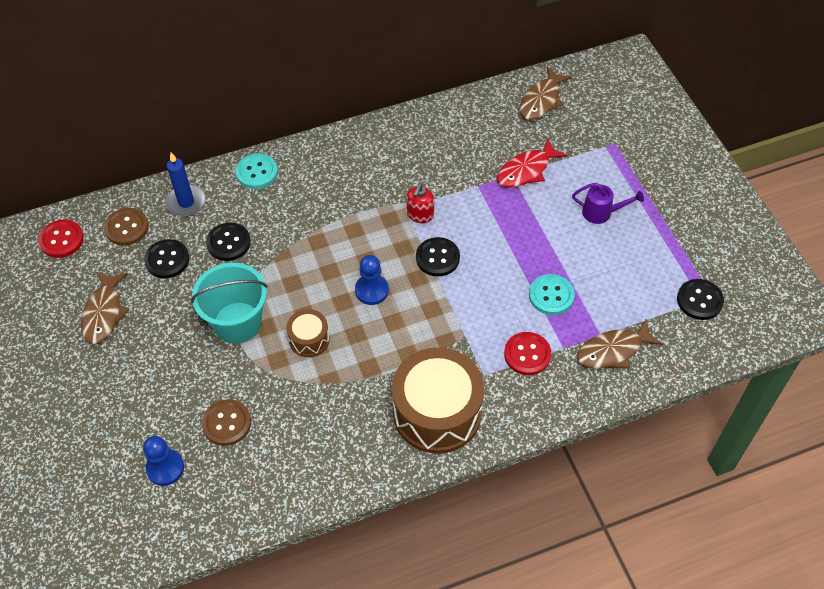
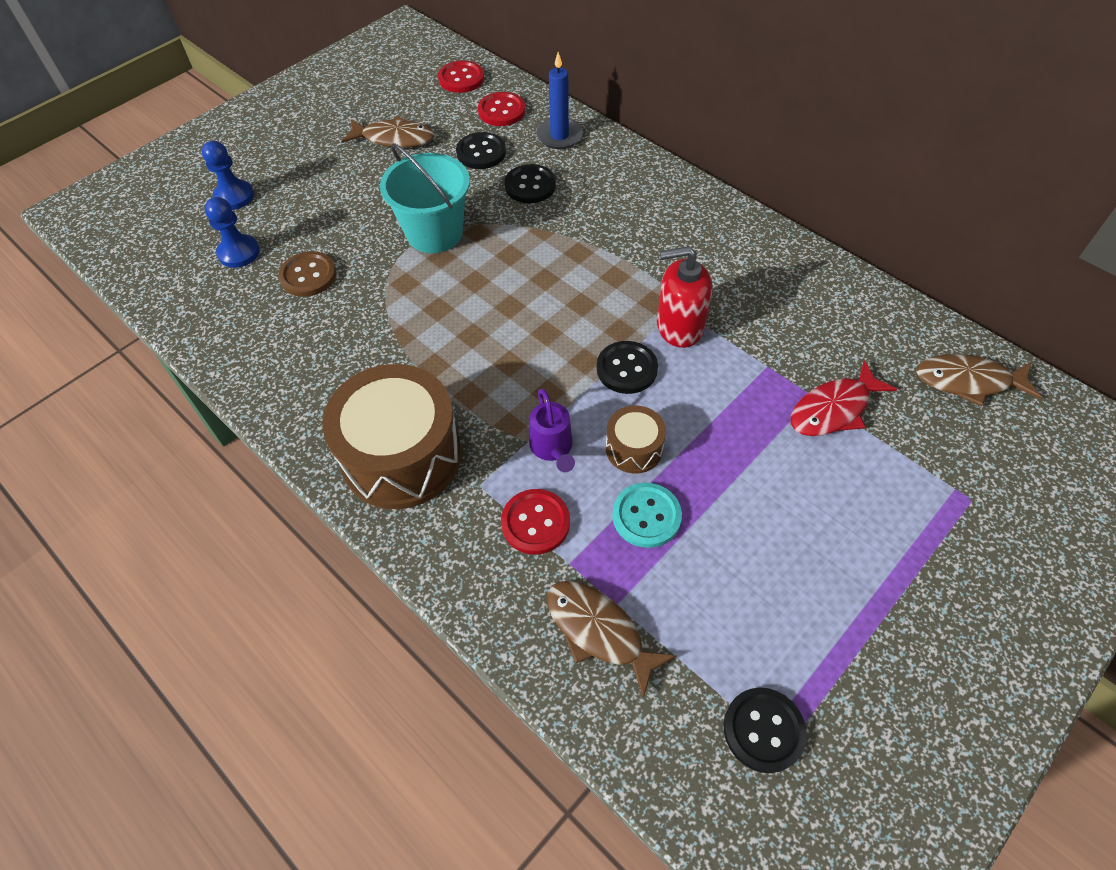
camera: 65 degrees right, 0 degrees up
(104, 313) = (394, 138): brown fish -> brown fish turned 150 degrees counterclockwise
(126, 228) = (501, 111): brown button -> red button
(257, 172) = (635, 168): turquoise button -> none
(309, 339) = (444, 298): brown drum -> brown drum (634, 448)
(371, 290) = (540, 325): blue pawn -> blue pawn (234, 196)
(420, 215) = (679, 327): red soap dispenser -> red soap dispenser, size x1.53
(526, 170) = (833, 409): red fish -> red fish turned 60 degrees counterclockwise
(601, 213) = (830, 528): purple watering can -> purple watering can (552, 448)

